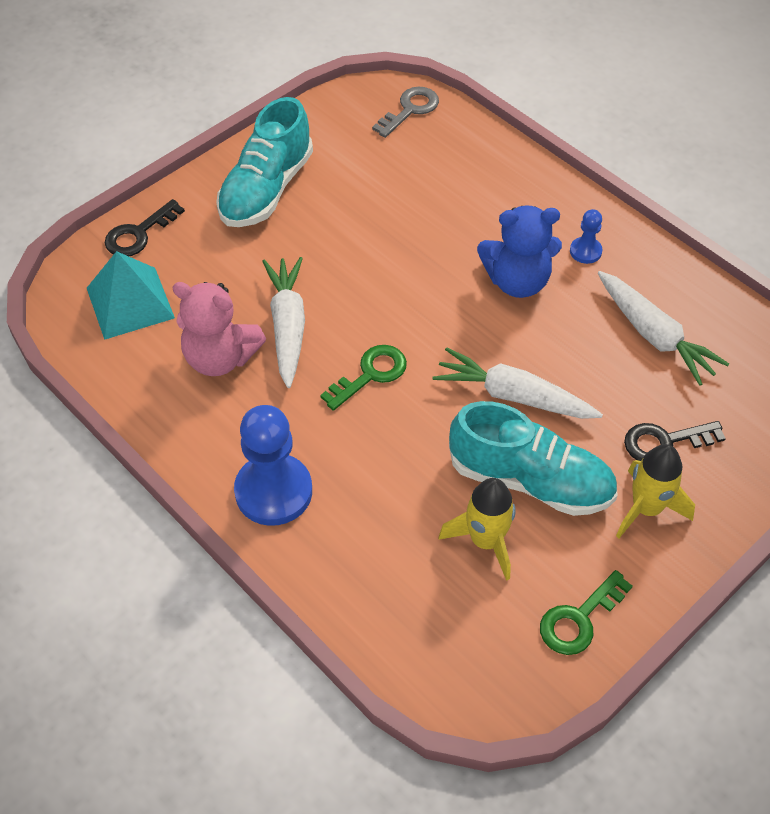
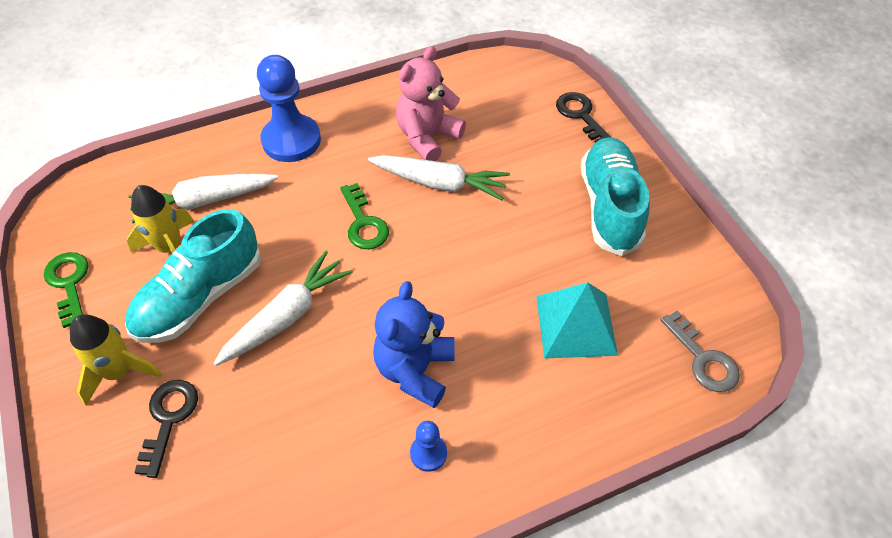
camera: 110 degrees right, 0 degrees up
(130, 302) = (507, 99): turquoise pyramid -> turquoise pyramid (576, 325)
(266, 189) = (609, 207): turquoise shoe -> turquoise shoe turned 45 degrees clockwise
(654, 335) = (288, 470): white carrot -> white carrot (204, 201)

